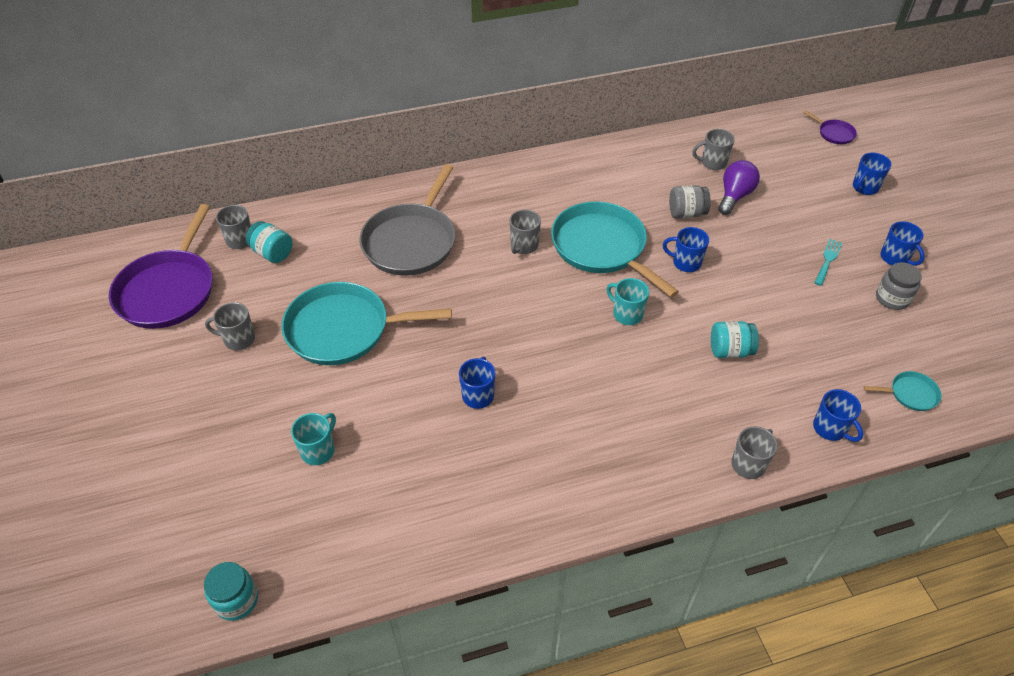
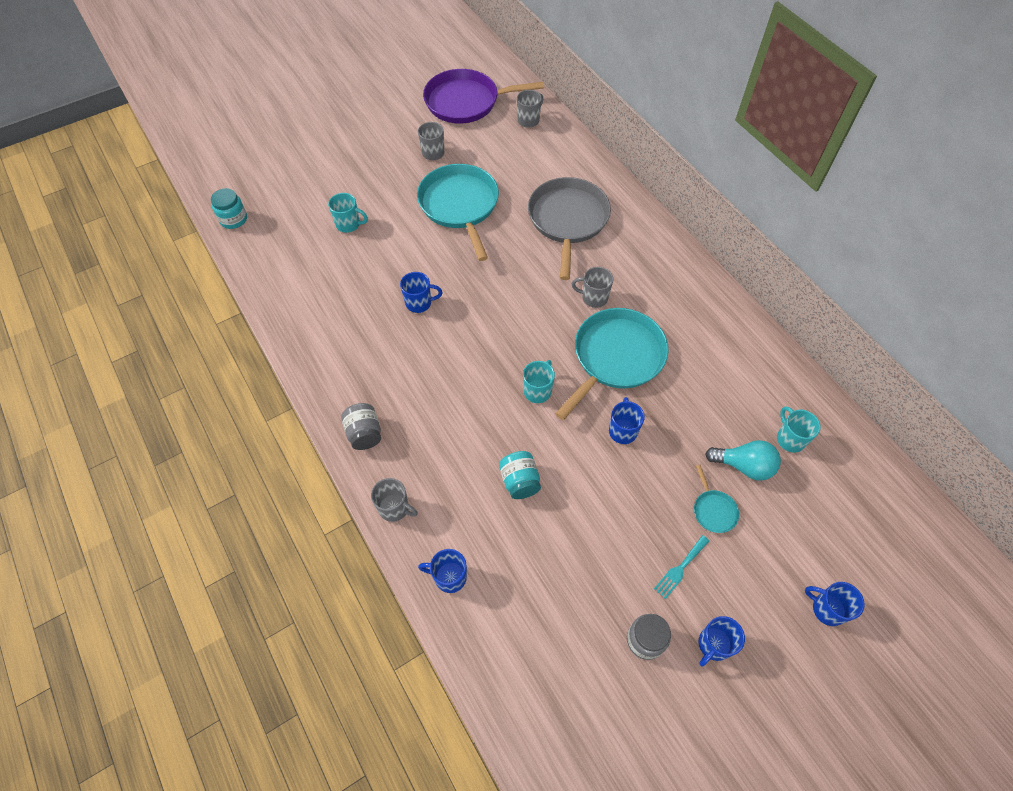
camera: 75 degrees right, 10 degrees up
(272, 253) = (522, 142): turquoise jar -> none
(411, 241) = (568, 220): grey pan -> grey pan turned 90 degrees clockwise
(686, 213) = (695, 423): grey jar -> grey jar (364, 433)
(712, 163) = (790, 439): grey mug -> turquoise mug
(734, 196) = (744, 466): purple light bulb -> turquoise light bulb
(828, 260) = (680, 568): turquoise fork -> turquoise fork turned 120 degrees clockwise
(830, 429) = (449, 577): blue mug -> blue mug turned 60 degrees clockwise
(834, 133) = (918, 570): purple pan -> none
(910, 394) = (512, 657): turquoise pan -> turquoise pan (713, 510)

